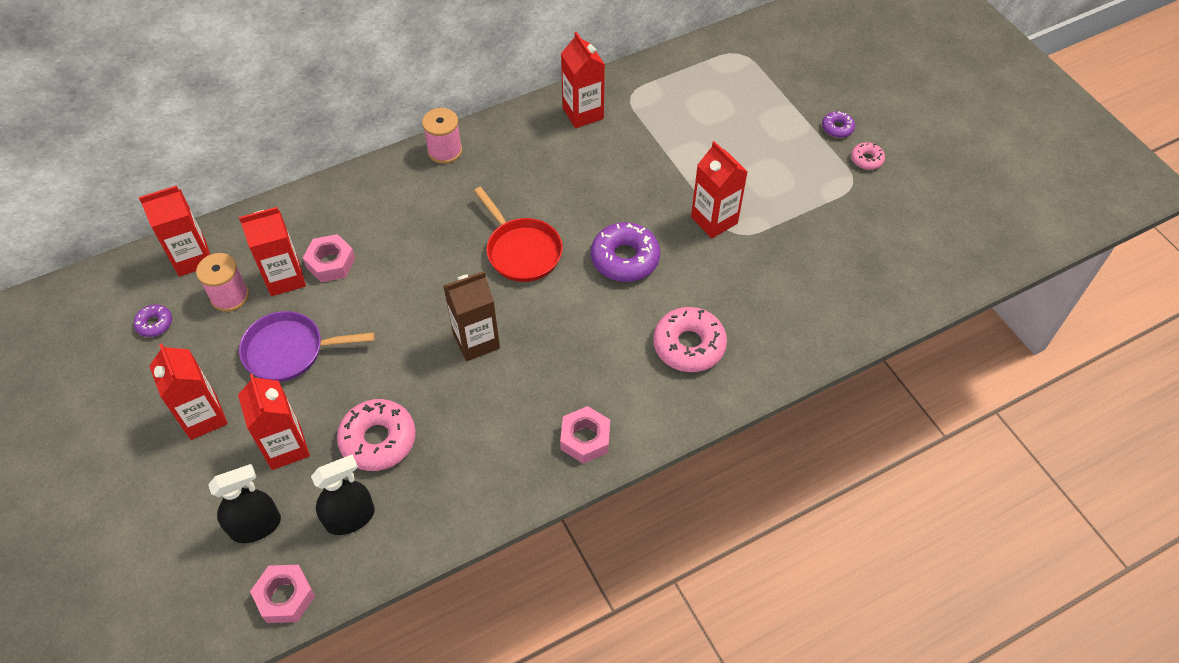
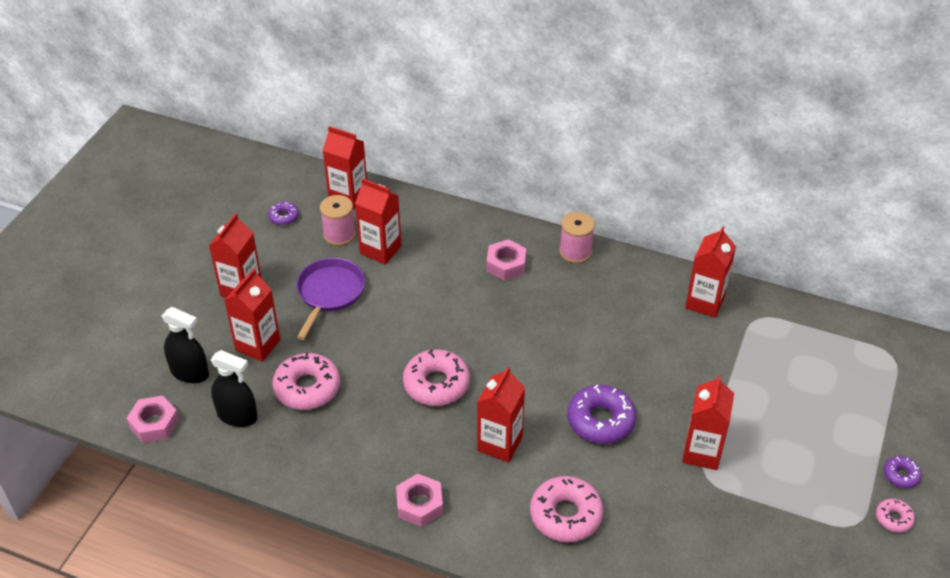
camera: 50 degrees right, 10 degrees down
(290, 351) = (329, 294): purple pan -> purple pan turned 60 degrees clockwise
(331, 263) = (416, 263): pink nut -> pink nut (506, 264)
(476, 341) = (436, 384): brown carton -> pink donut
(521, 250) = (539, 355): red pan -> none
(580, 340) = (500, 444): none -> red carton

